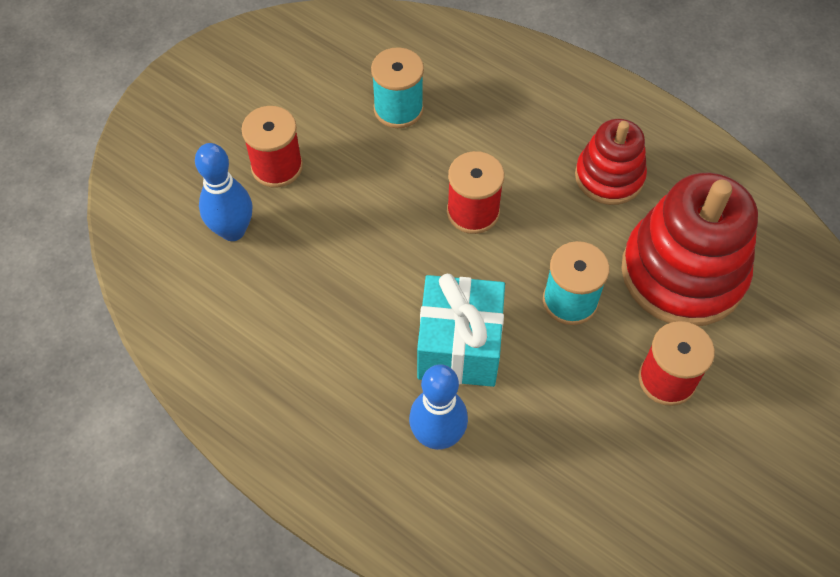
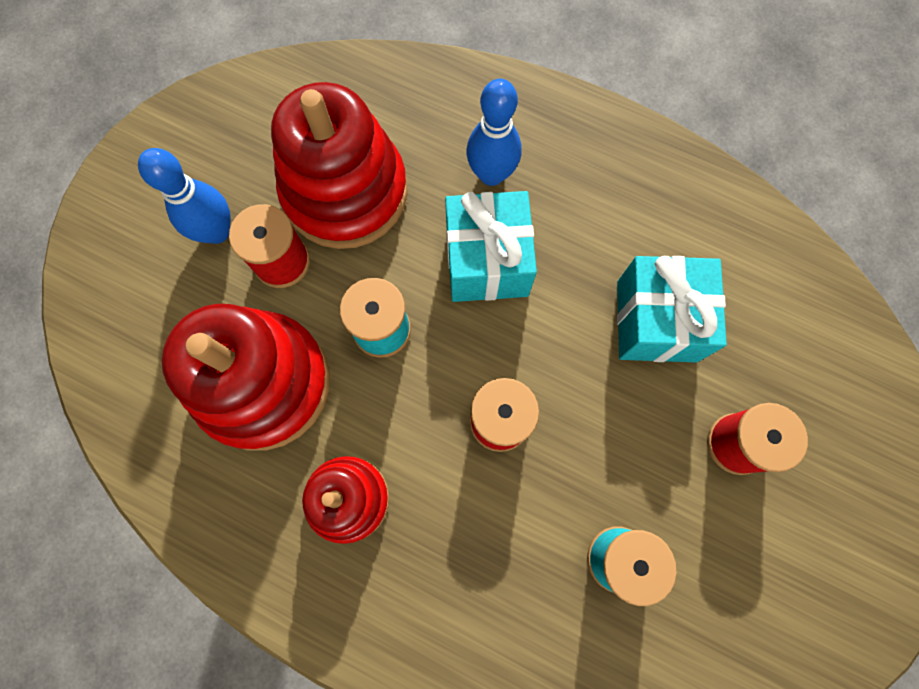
camera: 170 degrees right, 15 degrees up
(233, 230) = (754, 351): blue bowling pin -> blue bowling pin (217, 231)
(311, 268) = (656, 321): none -> turquoise gift
(598, 442) = (345, 192): none -> red stacking toy

